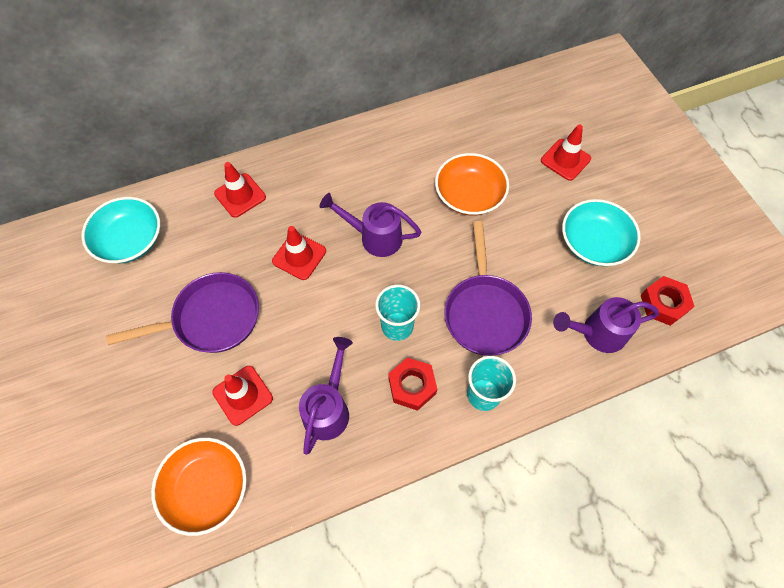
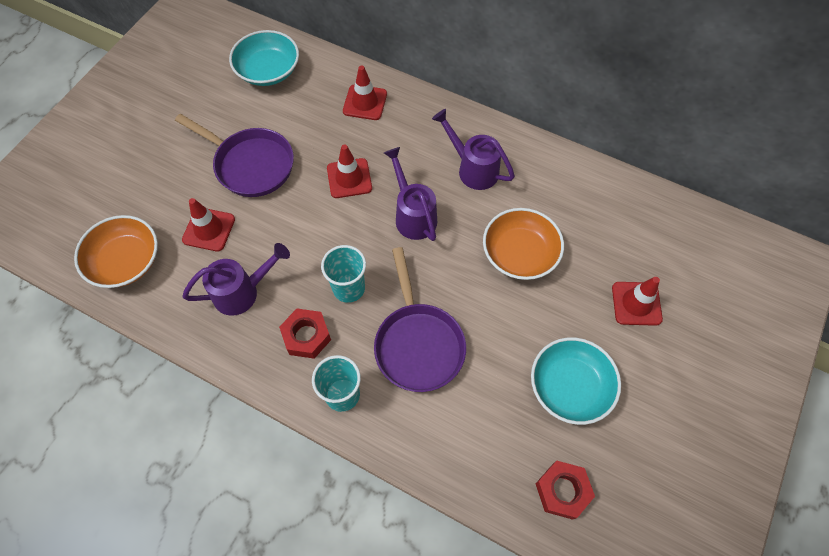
camera: 50 degrees right, 0 degrees up
(485, 312) = (418, 344): purple pan -> purple pan turned 60 degrees counterclockwise
(597, 333) = (479, 450): purple watering can -> purple watering can (473, 169)

